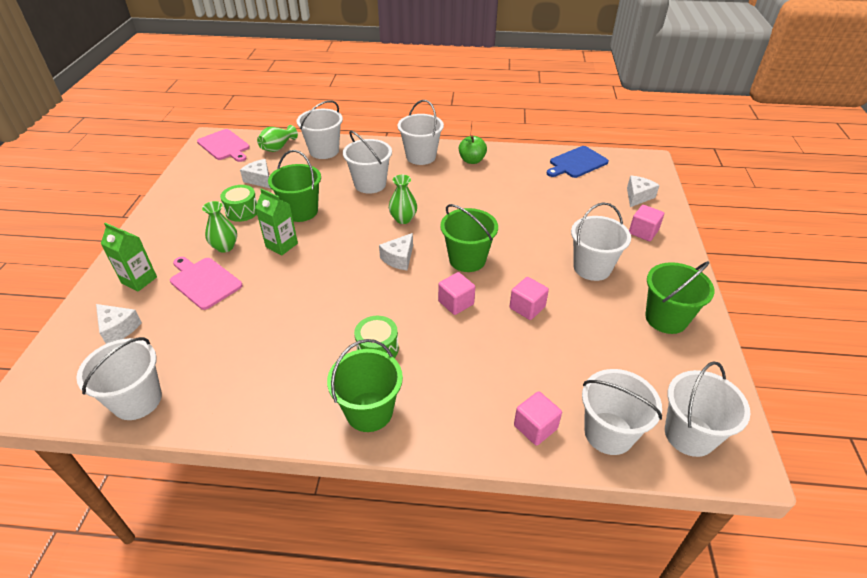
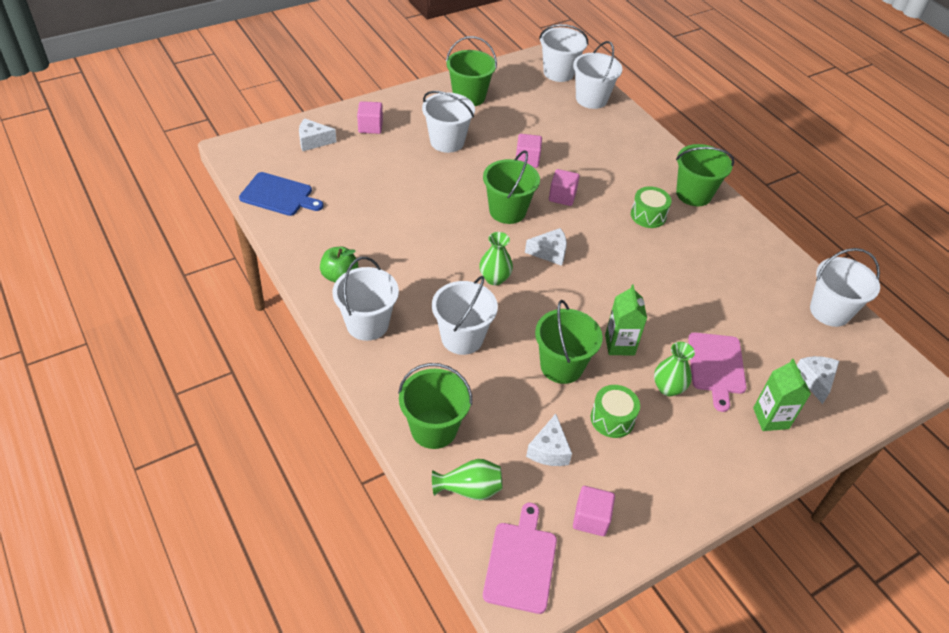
camera: 130 degrees left, 5 degrees up
(324, 151) = (433, 429): white bucket -> green bucket
(535, 427) = (620, 125): pink cube -> pink cube (591, 519)

